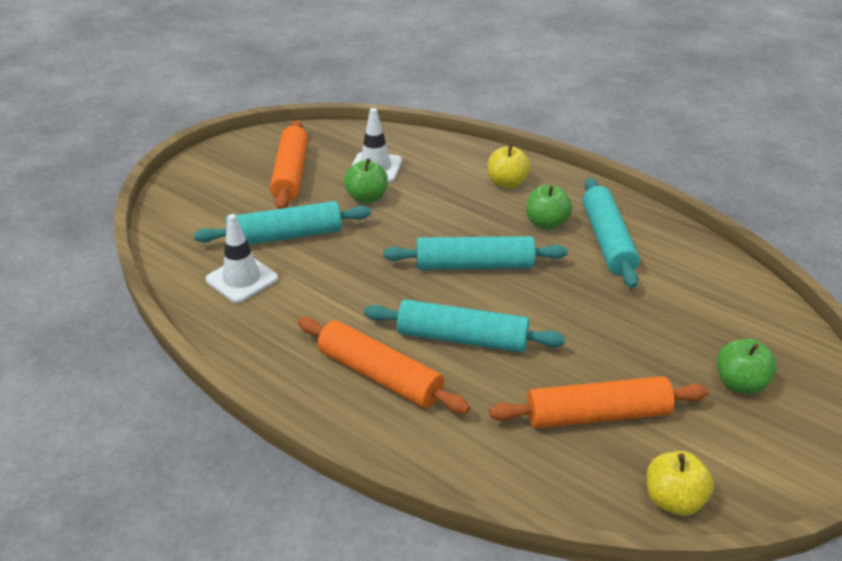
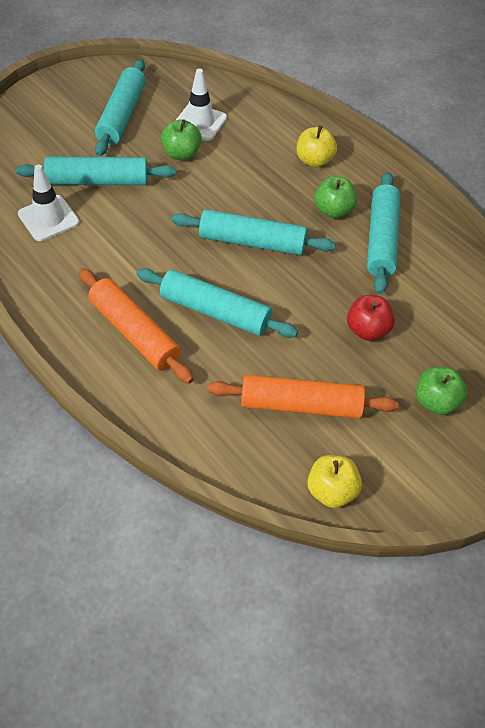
camera: 10 degrees right, 15 degrees up
(290, 174) = (121, 115): orange rolling pin -> turquoise rolling pin
(633, 327) = (367, 330): none -> red apple

